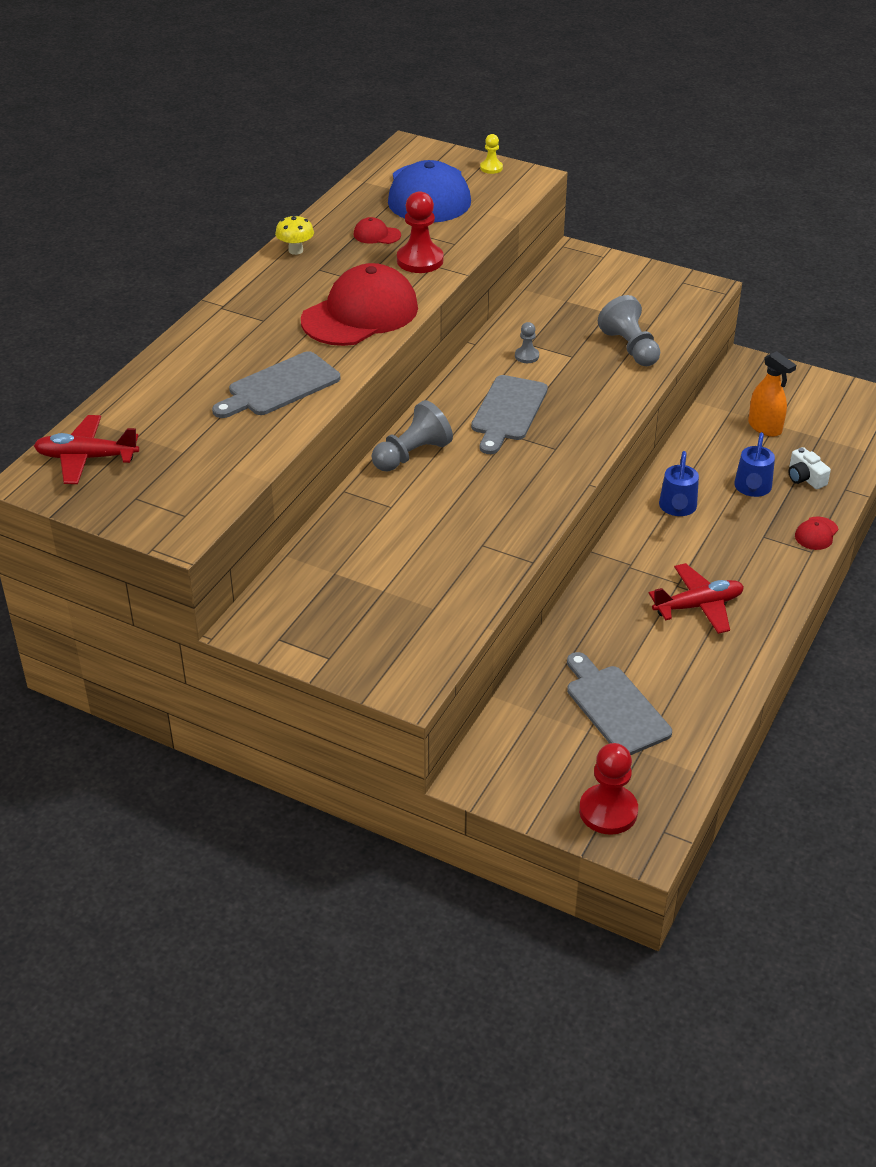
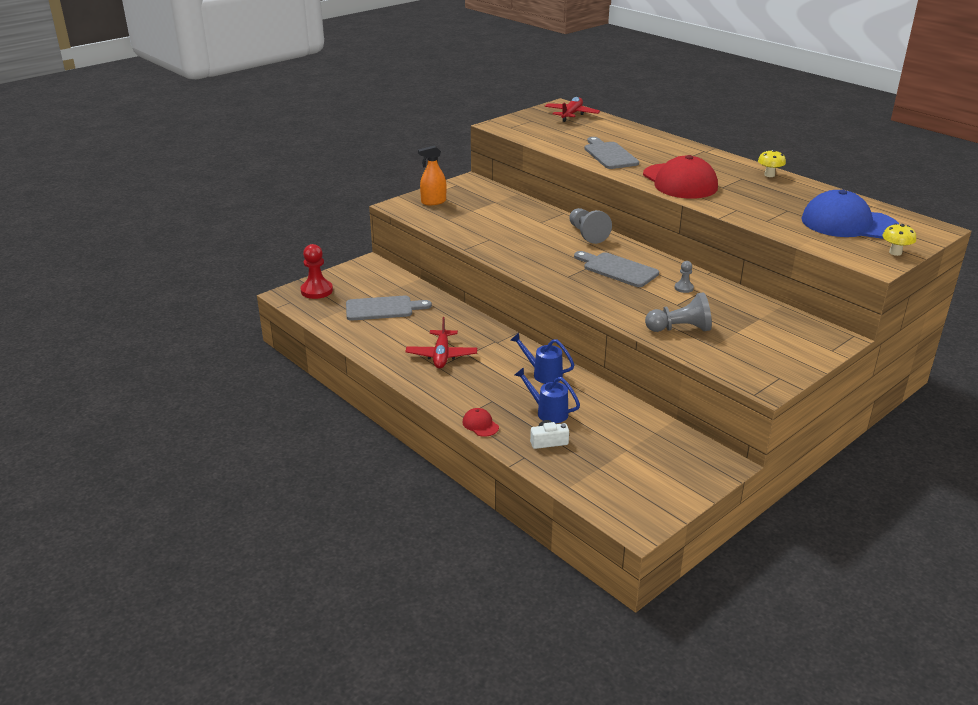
camera: 110 degrees right, 10 degrees down
(376, 235) = (785, 199): red cap -> none
(420, 260) = (744, 207): red pawn -> none
(491, 168) = (895, 252): yellow pawn -> yellow mushroom
(765, 427) = (624, 443): orange spray bottle -> orange spray bottle (433, 202)

